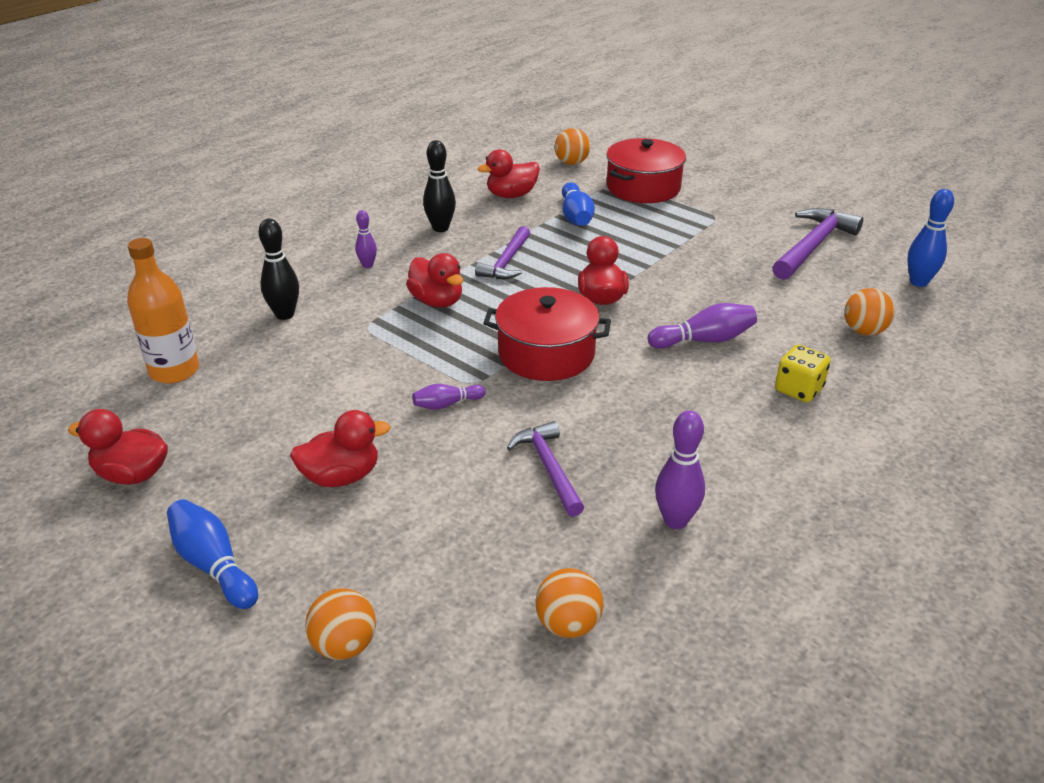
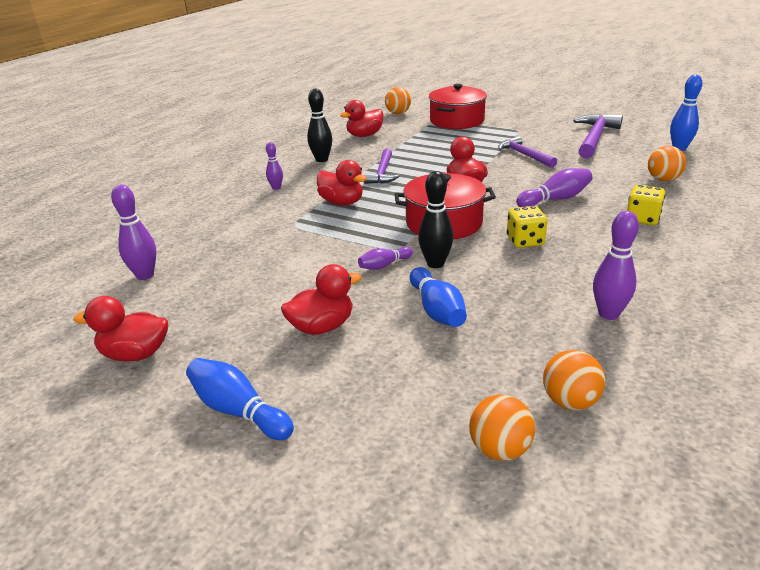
camera: 10 degrees left, 5 degrees down
(174, 371) = (145, 275): orange bottle -> purple bowling pin
(285, 314) = (223, 226): black bowling pin -> black bowling pin (435, 264)
(344, 645) = (387, 453): orange ball -> orange ball (499, 449)
(549, 468) = (488, 295): purple hammer -> purple hammer (524, 155)
(576, 216) = (418, 141): blue bowling pin -> blue bowling pin (437, 310)
(632, 398) = (525, 241): none -> yellow dice

